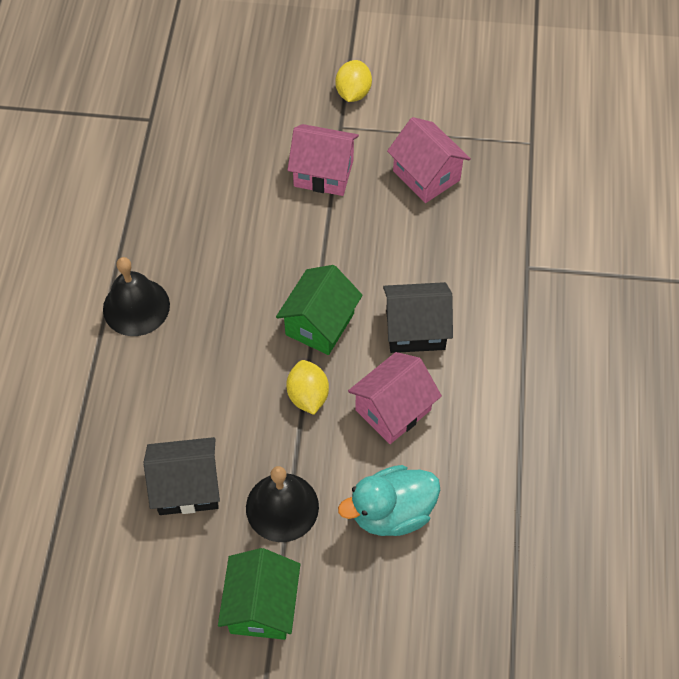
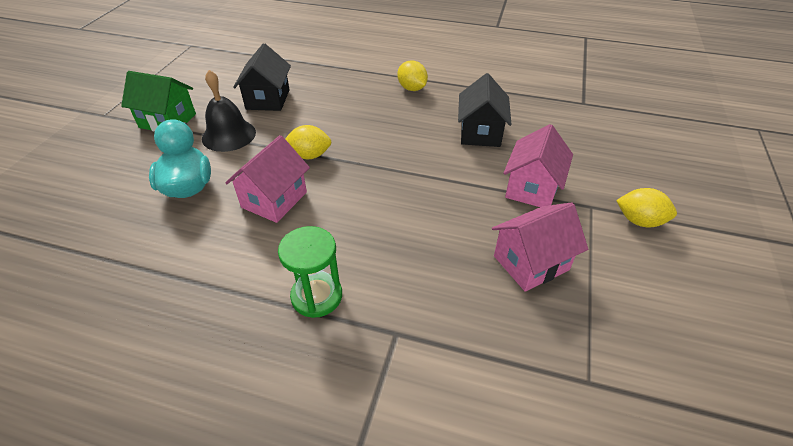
camera: 100 degrees right, 15 degrees down
(136, 307) = (412, 88): black bell -> yellow lemon
(320, 324) = (371, 168): green house -> none
(393, 410) = (274, 200): pink house -> pink house turned 60 degrees clockwise
(415, 330) = (346, 225): black house -> black house (480, 133)
(507, 334) = (317, 296): none -> green hourglass

